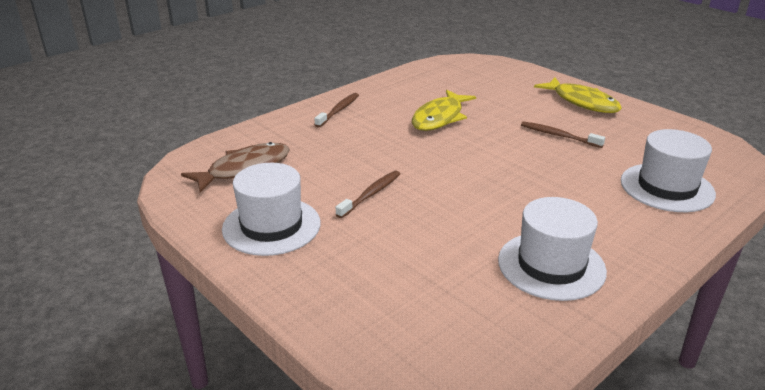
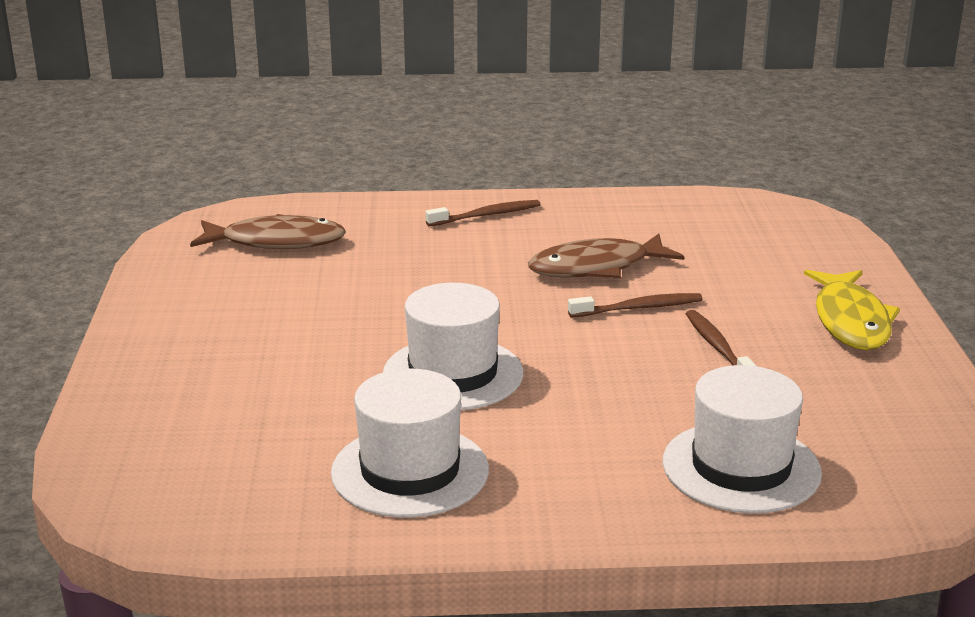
camera: 40 degrees right, 5 degrees down
(271, 226) = (208, 306): white hat -> white hat (453, 374)
(370, 194) = (355, 318): brown toothbrush -> brown toothbrush (638, 308)
(440, 118) = (597, 267): yellow fish -> brown fish

